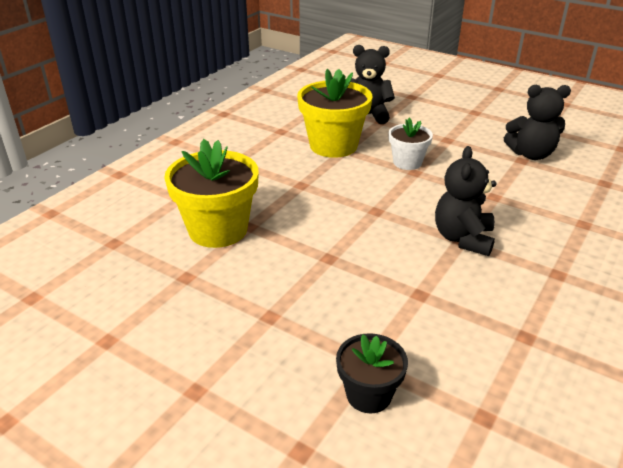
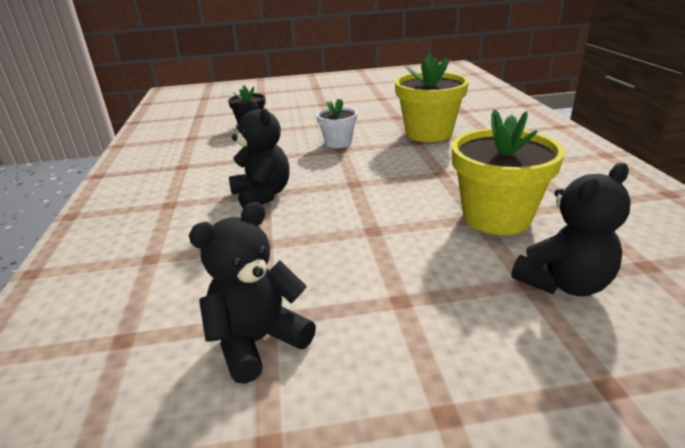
camera: 140 degrees right, 5 degrees down
(407, 162) = (396, 237): white flower pot -> white flower pot (338, 143)

